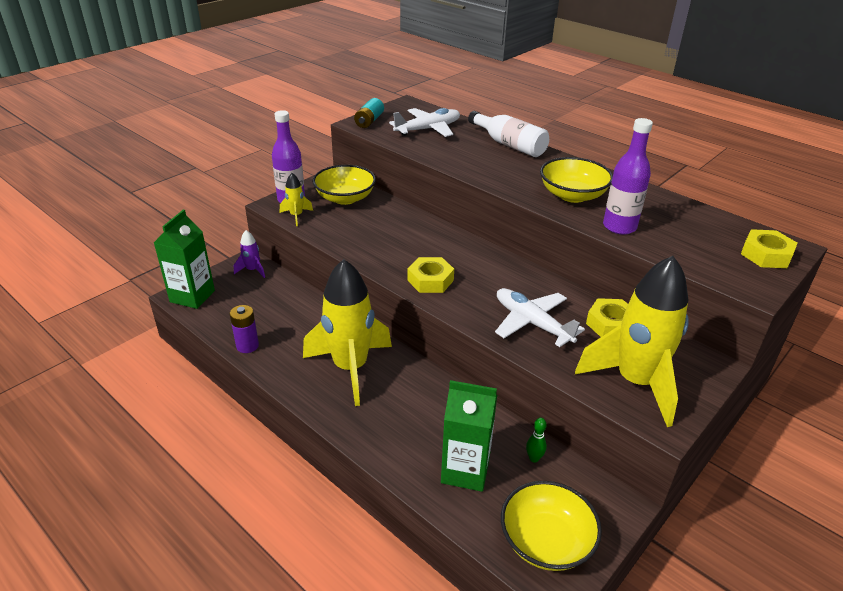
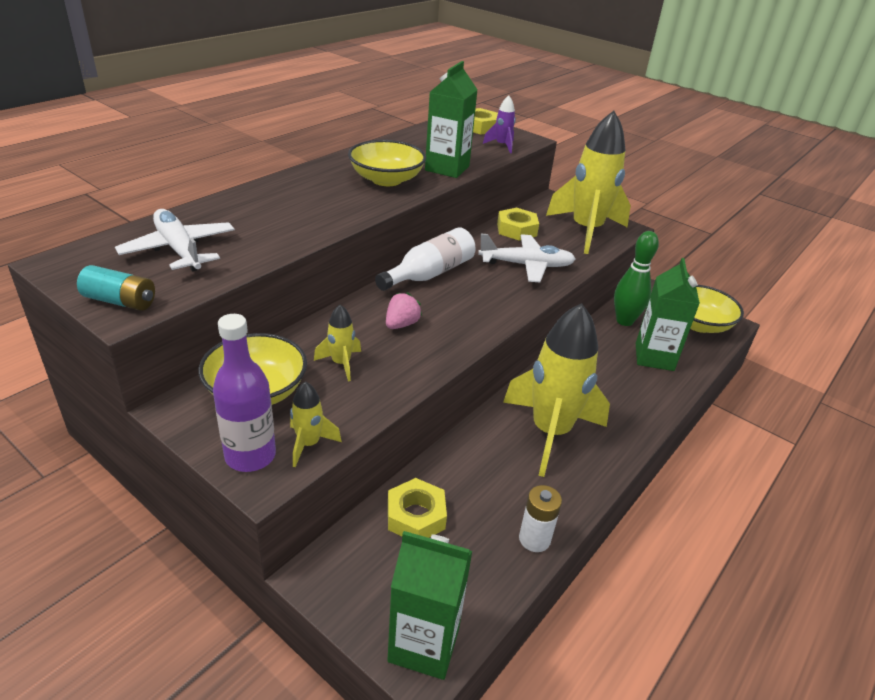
camera: 95 degrees left, 0 degrees up
(247, 346) = (534, 539): purple battery -> white battery
(252, 270) = (345, 564): purple rocket -> purple rocket (502, 146)
(371, 224) = (341, 363): none -> yellow rocket
(419, 248) = (401, 324): none -> pink strawberry
(430, 280) = (469, 319): yellow nut -> yellow nut (416, 516)
(509, 145) = (252, 198): white bottle -> white bottle (430, 274)
(532, 323) = (526, 265): white plane -> white plane turned 135 degrees counterclockwise
(534, 458) = (624, 321): green bowling pin -> green bowling pin, size x2.09
(619, 227) = (447, 168): purple bottle -> green carton

